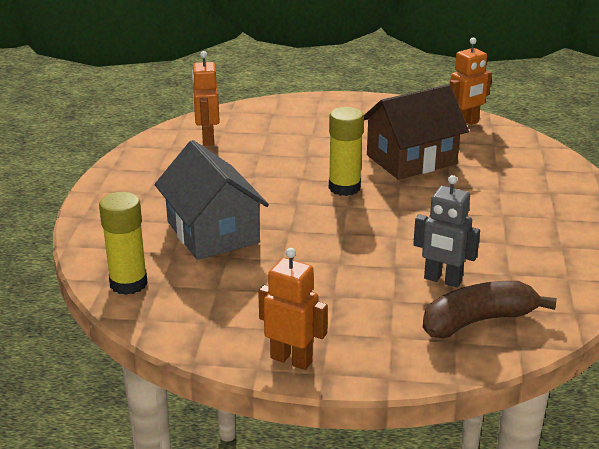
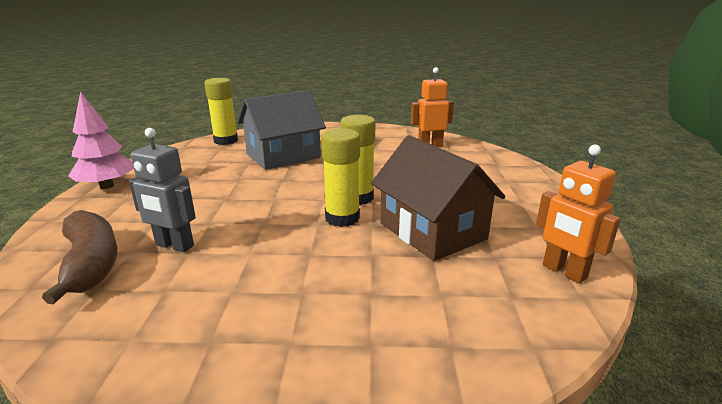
camera: 85 degrees right, 5 degrees down
(291, 359) = (106, 186): orange robot -> pink tree
(388, 197) = (342, 218): none -> yellow glue stick
(442, 280) = (174, 246): grey robot -> grey robot turned 90 degrees counterclockwise

